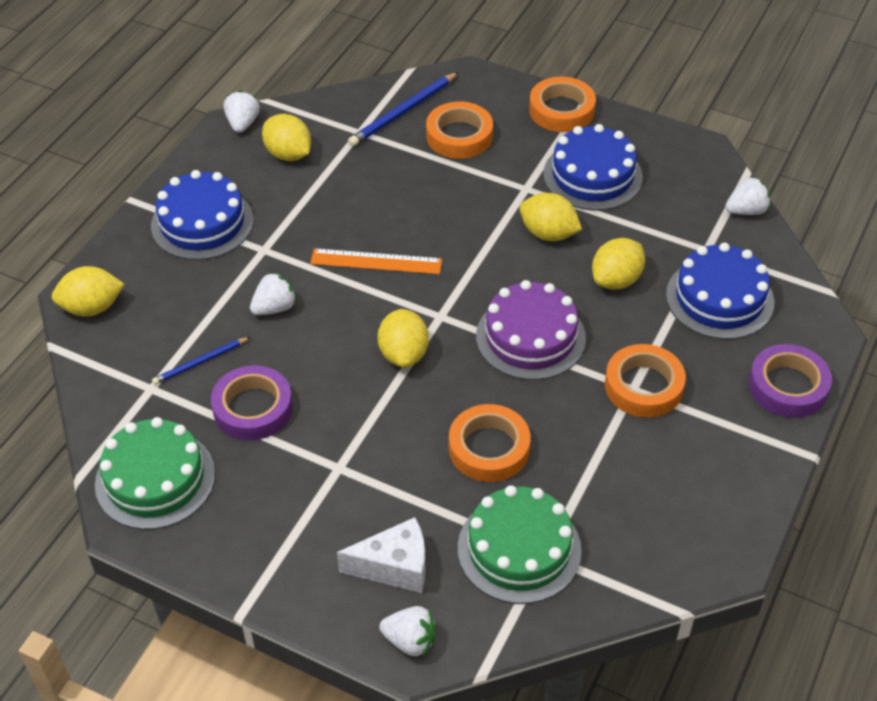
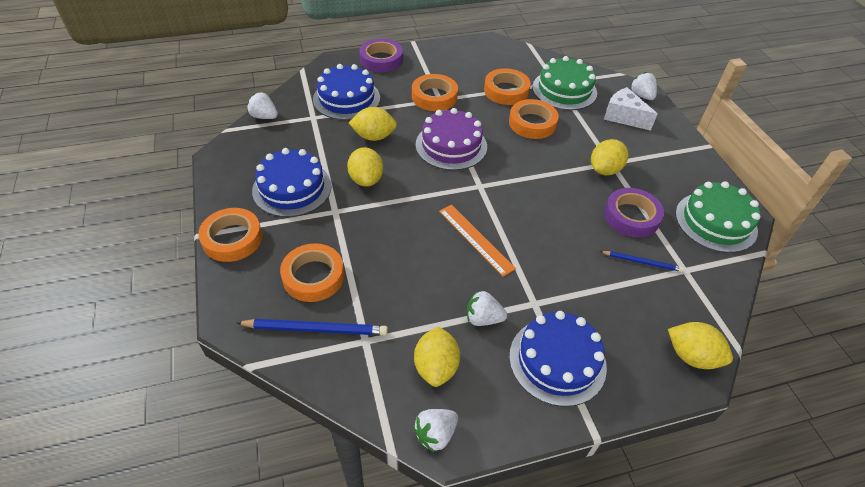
camera: 135 degrees left, 0 degrees up
(274, 308) = (566, 259): white strawberry -> white strawberry (483, 318)
(403, 354) = (522, 183): yellow lemon -> yellow lemon (604, 170)
(583, 475) = (506, 91): none -> orange tape

